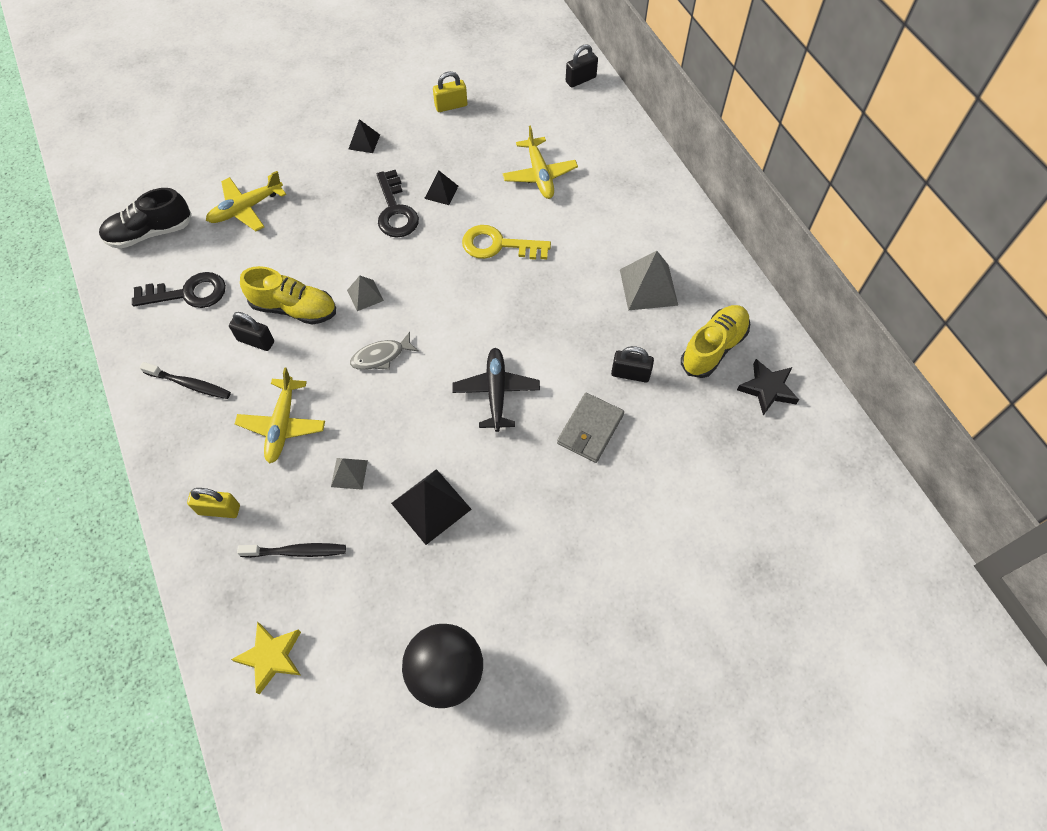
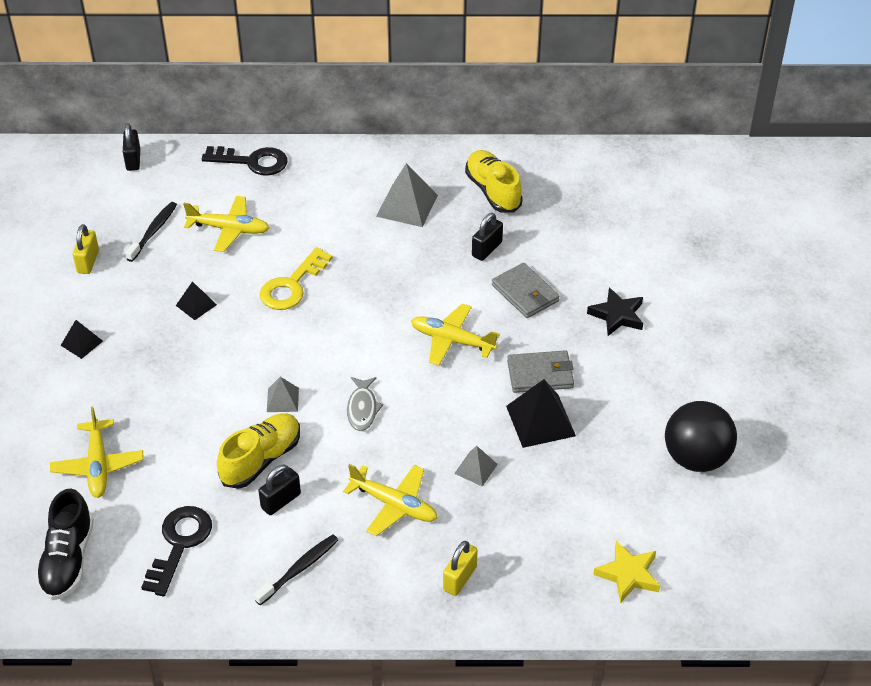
camera: 65 degrees left, 15 degrees down
(296, 552) = (535, 529): black toothbrush -> black toothbrush (153, 231)
(395, 210) = (193, 346): black key -> black key (252, 162)
(490, 483) = (540, 374): none -> grey wallet
(496, 392) = (452, 340): black plane -> yellow plane
(767, 389) = (550, 176): black star -> black star (617, 315)

